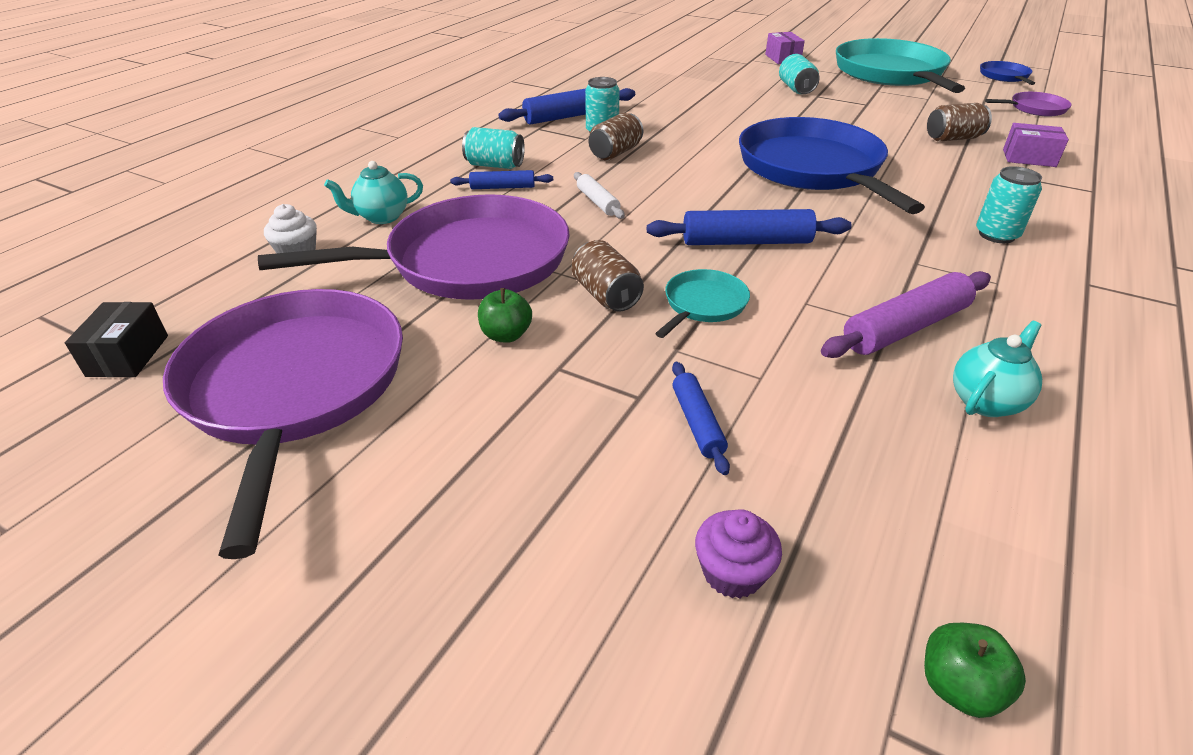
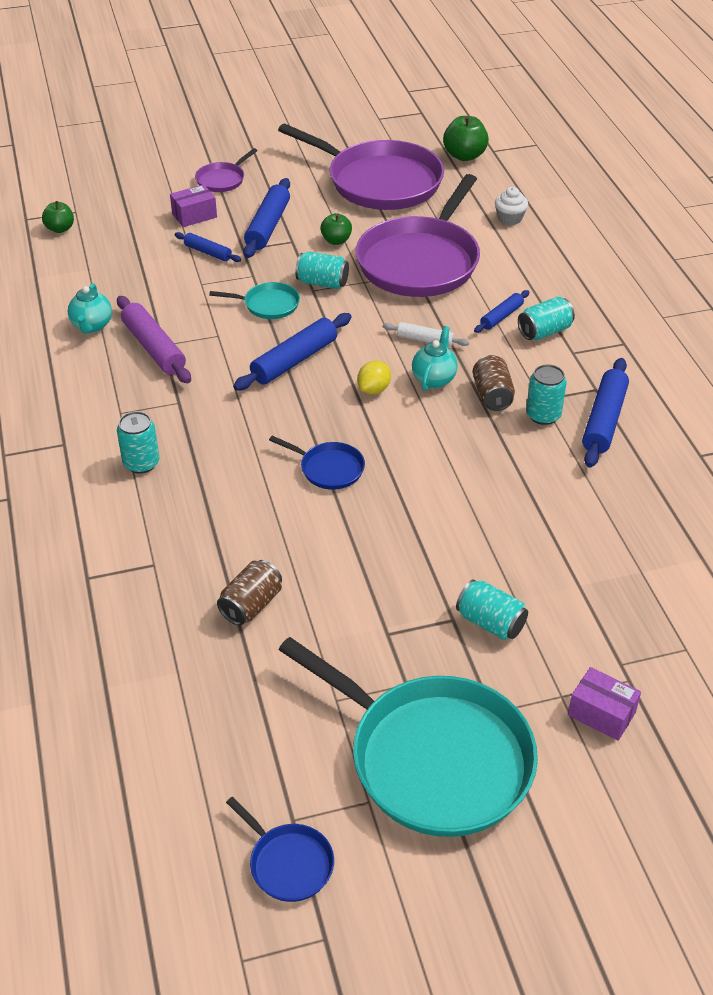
camera: 135 degrees right, 5 degrees up
(128, 355) = (464, 156): black box -> green apple
(382, 217) = (519, 257): turquoise teapot -> turquoise teapot (434, 379)
(554, 413) = (267, 226): none -> blue rolling pin
(606, 295) = (322, 283): brown can -> turquoise can
(702, 192) = (374, 389): none -> yellow lemon
(703, 304) = (268, 305): turquoise pan -> turquoise pan turned 75 degrees counterclockwise
(732, 573) = (148, 219): purple cupcake -> none
(812, 168) = (329, 469): blue pan -> blue pan, size x0.43
(905, 328) = (154, 348): purple rolling pin -> purple rolling pin turned 45 degrees counterclockwise
(1029, 158) = (162, 608): purple box -> purple box (194, 215)
(1035, 109) = (203, 755): purple pan -> purple pan (222, 180)

